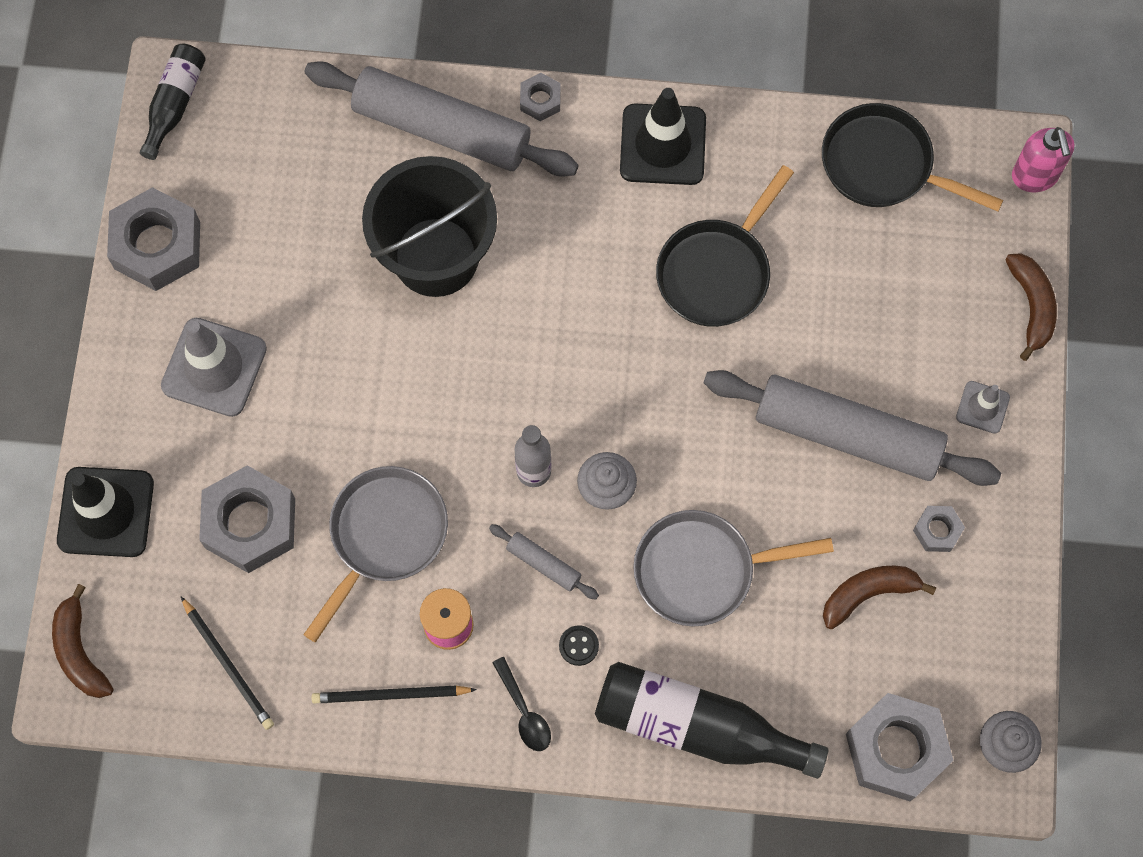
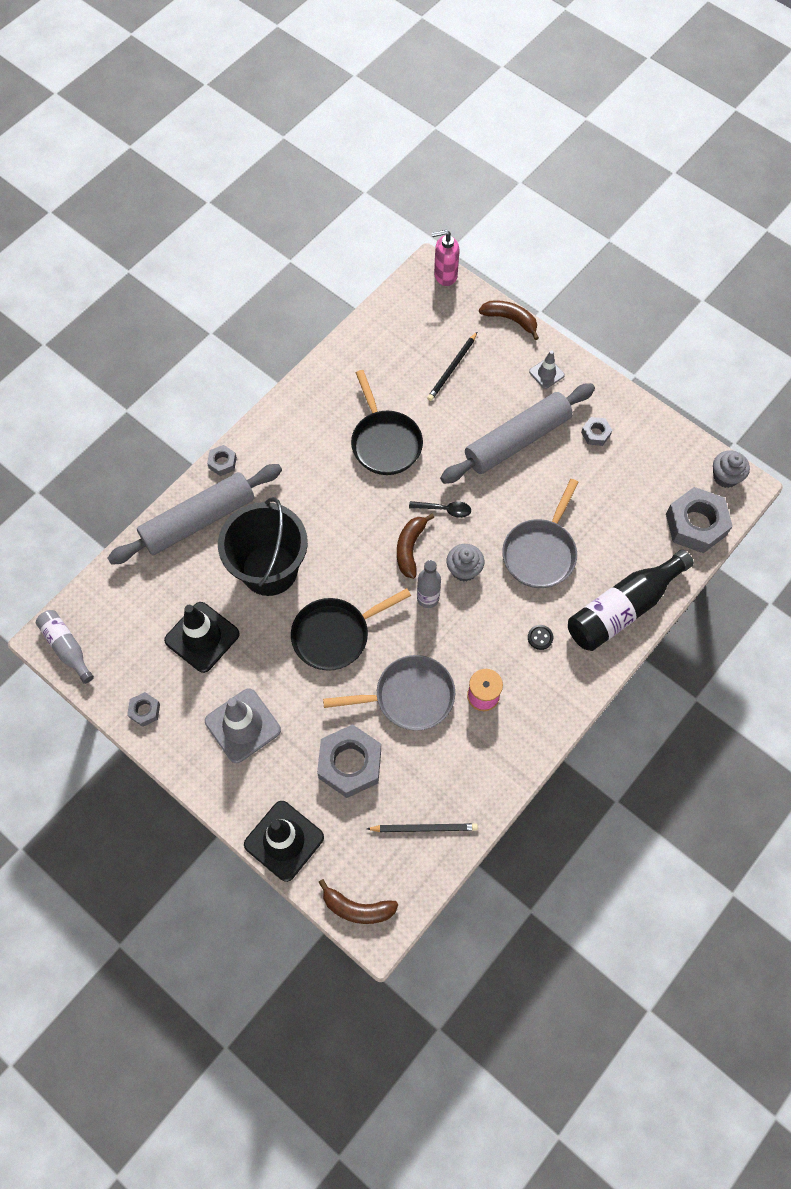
camera: 55 degrees left, 5 degrees down
(157, 245) = (145, 711): grey nut -> grey nut, size x0.48
(175, 104) = (66, 647): black bottle -> grey bottle
(384, 536) = (409, 696): grey pan -> grey pan turned 105 degrees clockwise
(390, 695) = (502, 751): black pencil -> black pencil (452, 368)
(524, 712) = (558, 688): black spoon -> black spoon (444, 510)
(543, 564) = (483, 626): grey rolling pin -> none
(663, 145) = (295, 422): black traffic cone -> black traffic cone (202, 637)
(868, 594) = (607, 485): brown banana -> brown banana (410, 548)
(883, 165) = (387, 333): black pan -> black pan (335, 635)
(1034, 176) = (445, 275): pink soap dispenser -> pink soap dispenser turned 150 degrees clockwise

